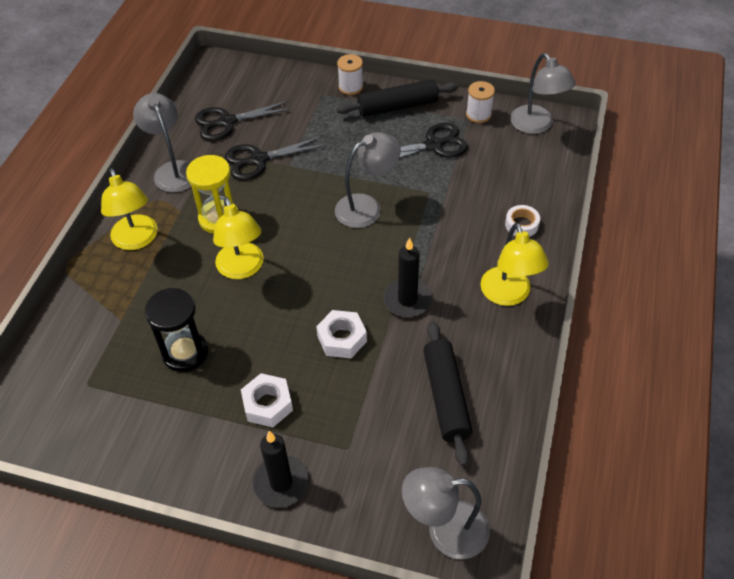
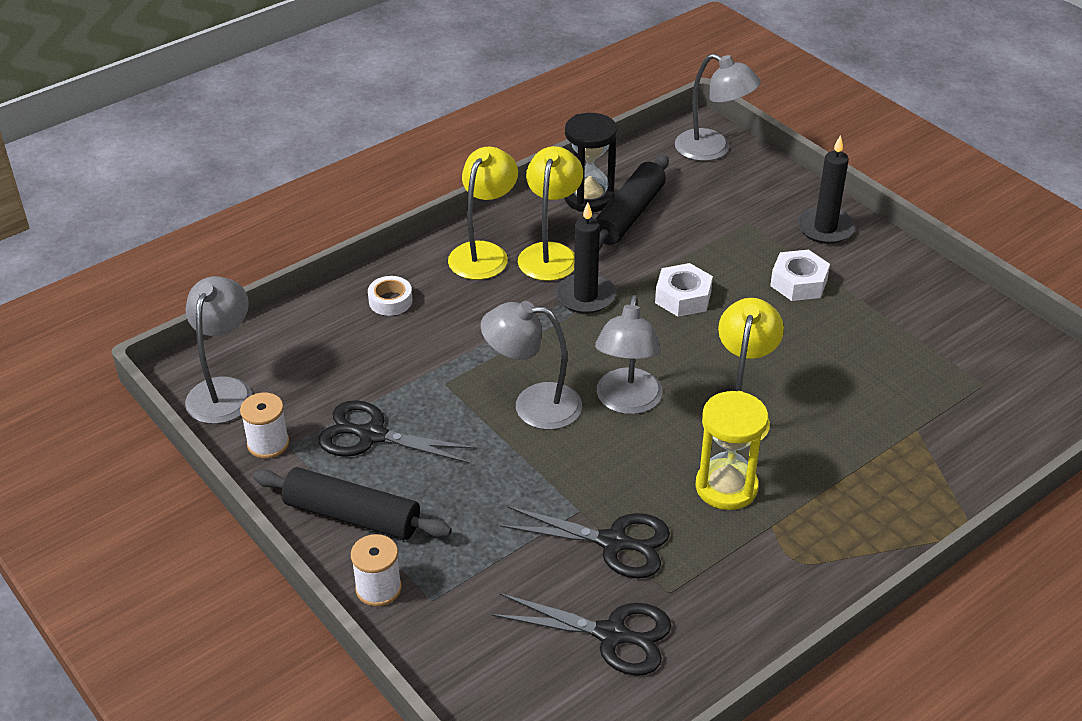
camera: 145 degrees left, 10 degrees down
(137, 240) = (852, 515): yellow lamp -> yellow lamp (550, 253)
(173, 170) = (746, 595): grey lamp -> grey lamp (627, 402)
(185, 352) = (857, 362): black hourglass -> black hourglass (589, 197)

